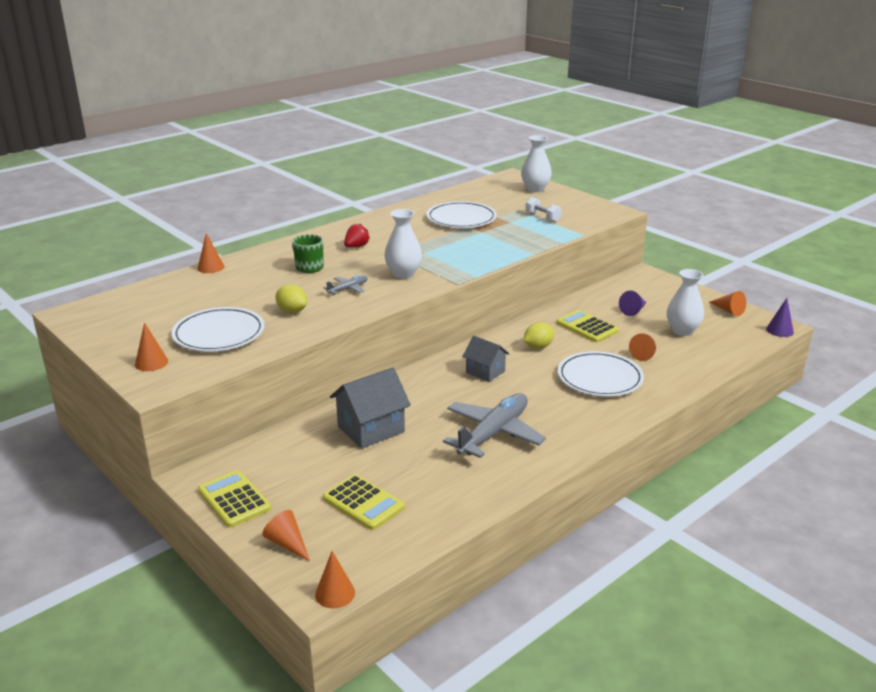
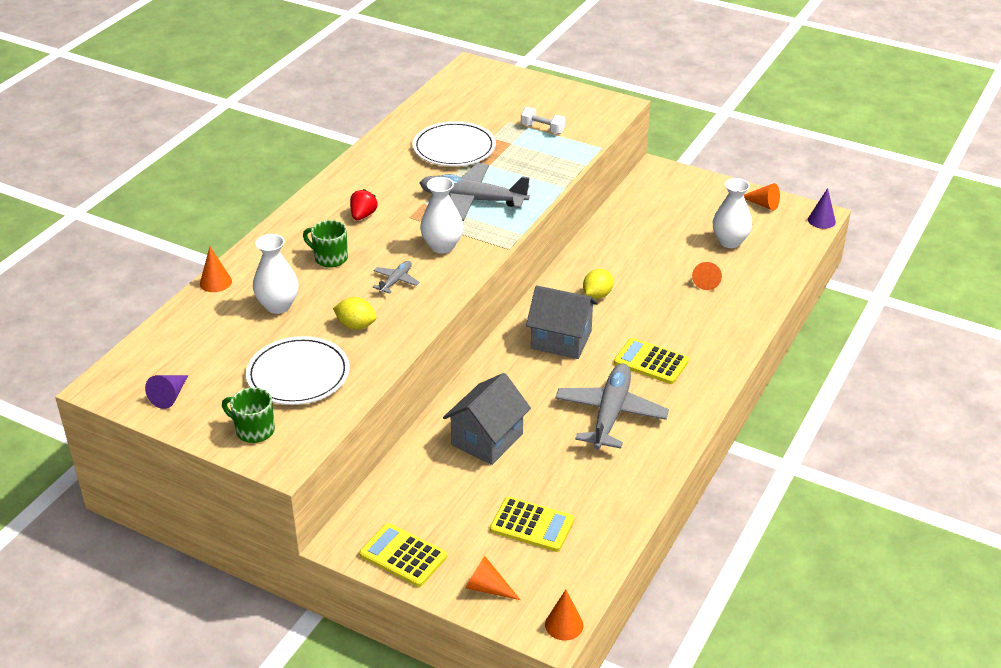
camera: 20 degrees left, 10 degrees up
(151, 362) = (254, 430): orange cone -> green mug
(451, 250) = (473, 200): none -> grey plane
(485, 372) = (561, 340): grey house -> grey house, size x1.57
(535, 189) = (509, 84): white vase -> white vase (278, 305)
(587, 327) = (633, 257): yellow calculator -> yellow calculator (651, 362)
(599, 378) = (678, 321): white plate -> none
(634, 310) = (669, 224): purple cone -> purple cone (170, 396)

